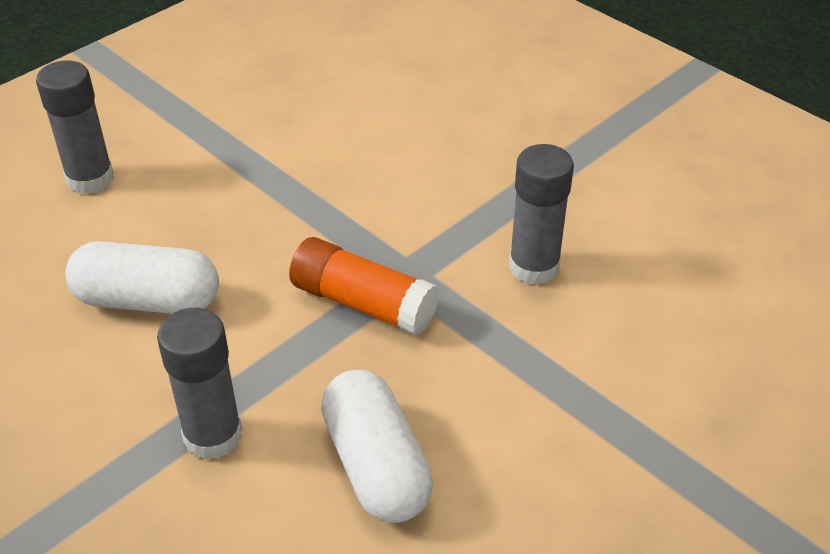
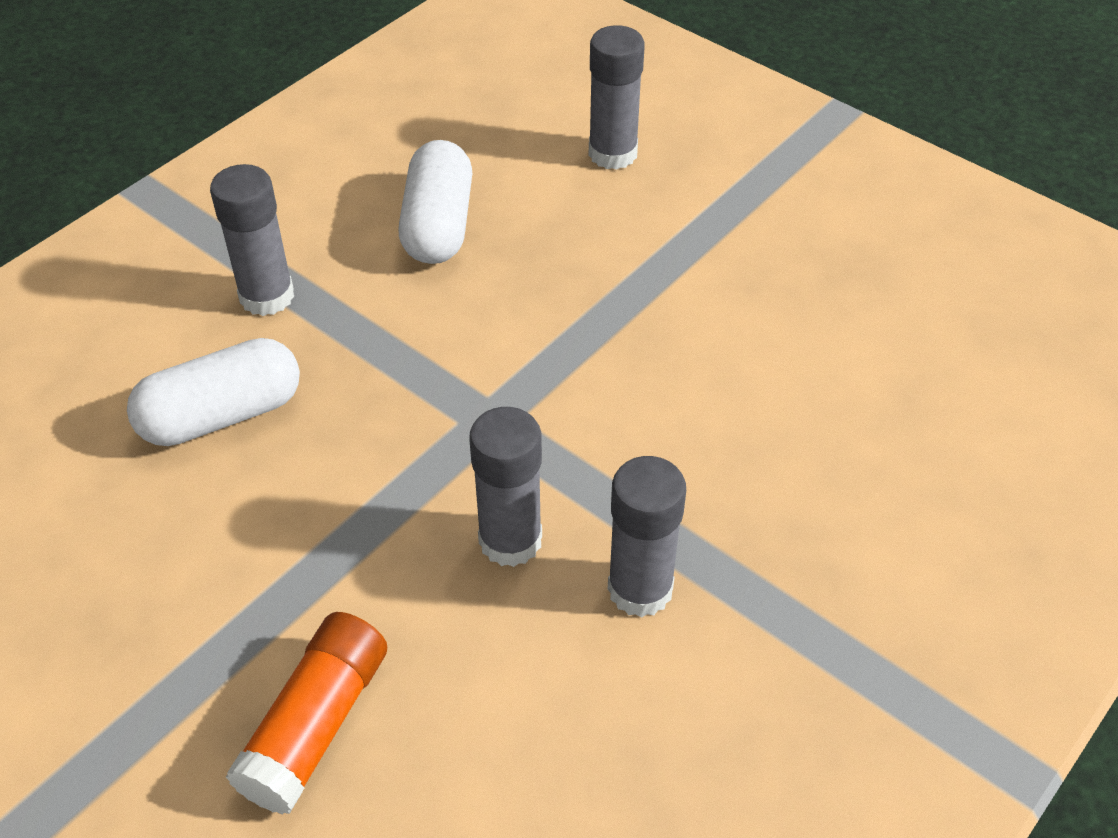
camera: 85 degrees right, 5 degrees up
(363, 303) = (441, 386): orange glue stick -> orange glue stick (316, 725)
(578, 202) = (640, 589): none -> grey glue stick

